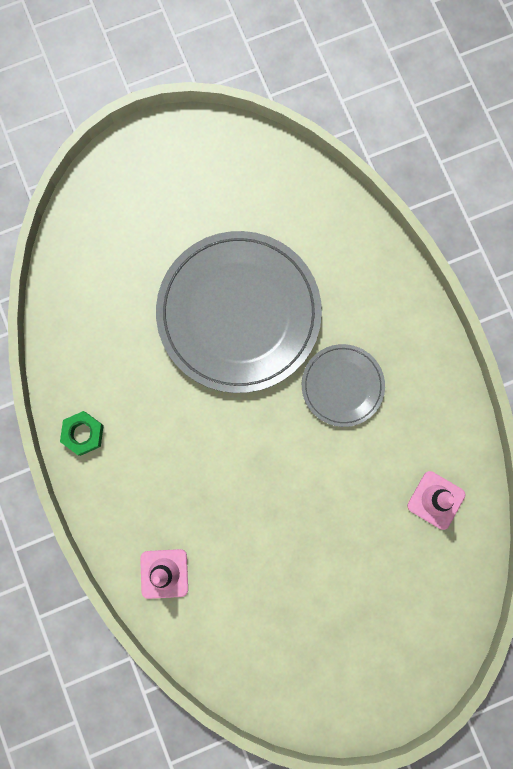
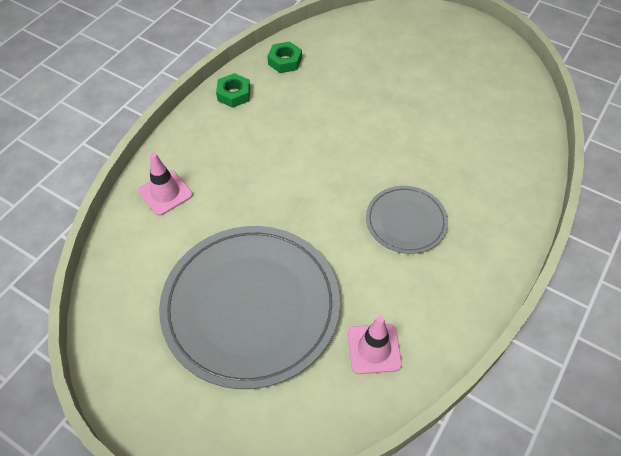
camera: 55 degrees right, 25 degrees down
(74, 353) = (285, 61): none -> green nut
(239, 313) = (397, 128): grey plate -> grey plate (251, 306)

